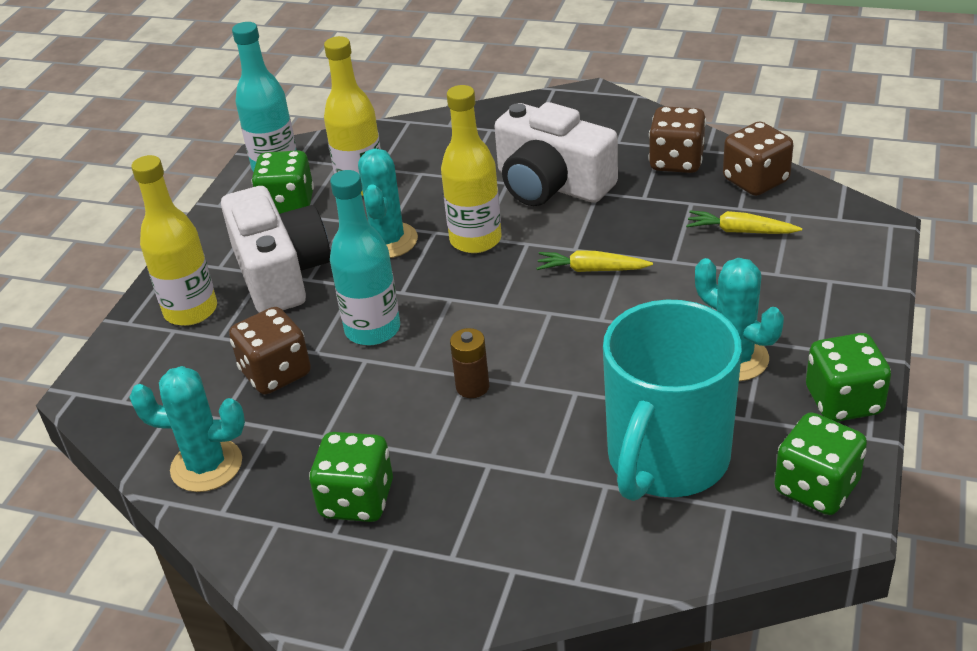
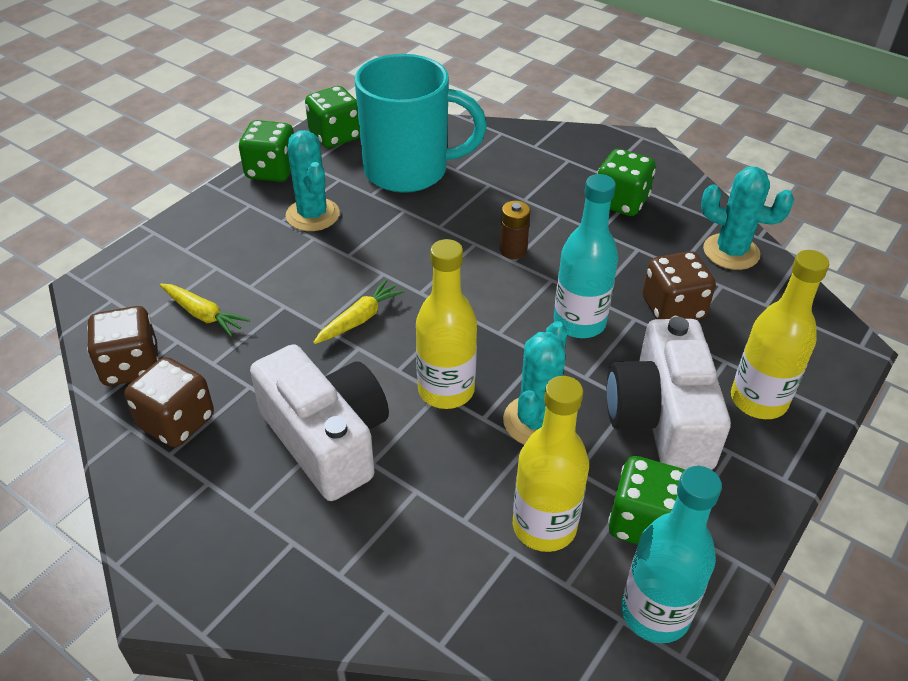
camera: 165 degrees left, 5 degrees up
(591, 270) = (359, 319): yellow carrot -> yellow carrot turned 75 degrees counterclockwise
(666, 460) = (409, 170): turquoise mug -> turquoise mug turned 45 degrees clockwise

